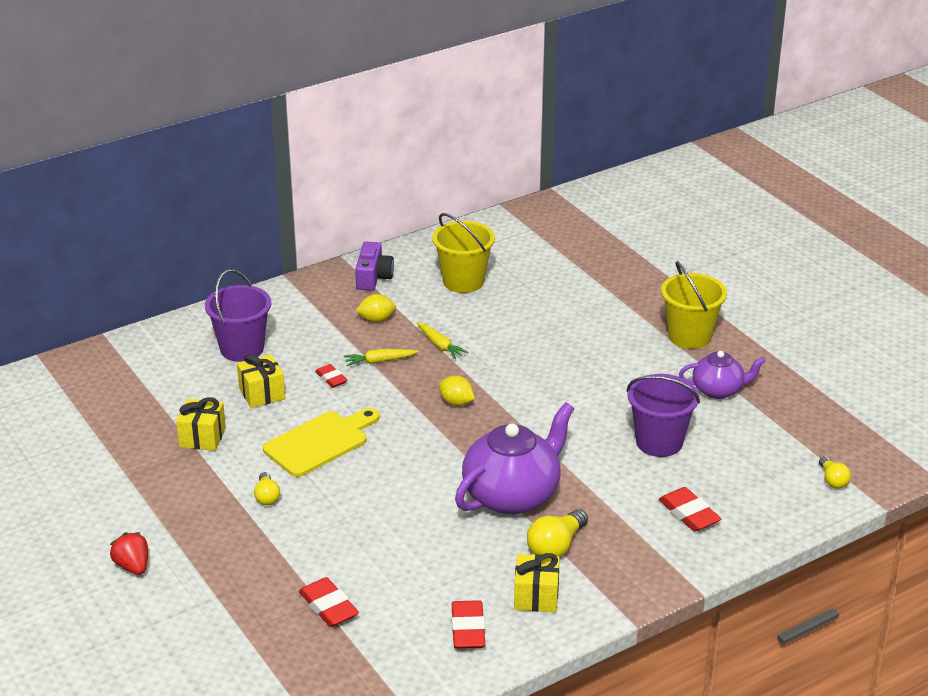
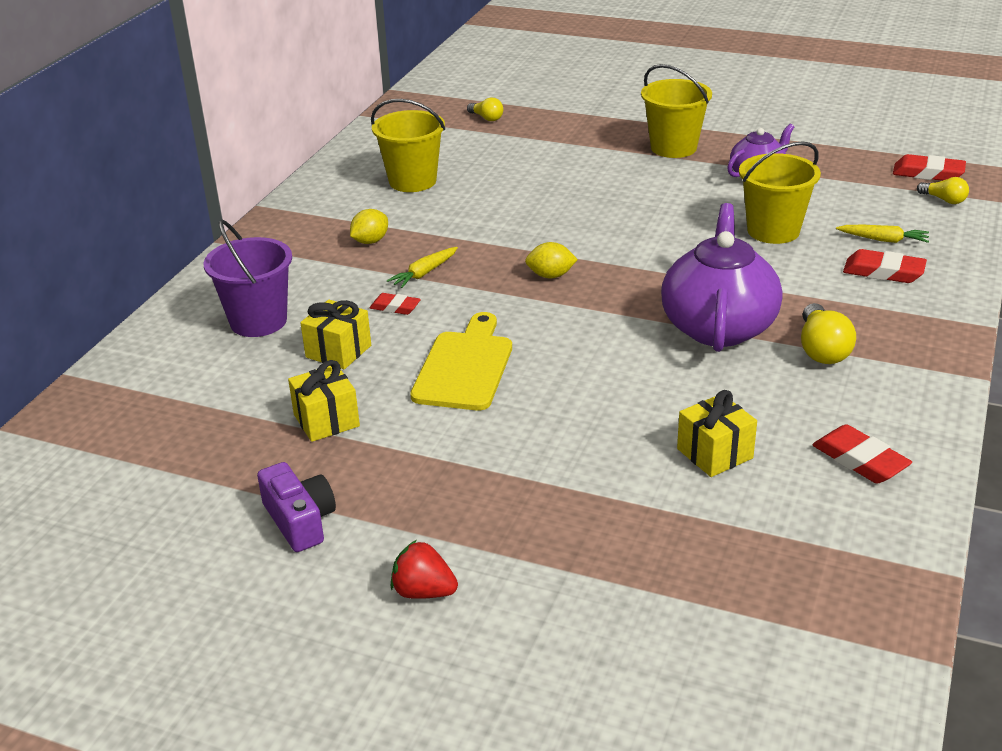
camera: 35 degrees left, 0 degrees up
(267, 496) = (480, 442): yellow light bulb -> yellow light bulb (486, 118)
(328, 607) = (699, 514): red eraser -> red eraser (928, 173)
(373, 277) = (317, 209): purple camera -> purple camera (300, 520)
(440, 345) = (465, 237): yellow carrot -> yellow carrot (883, 240)
(536, 596) = (872, 399): yellow gift -> yellow gift (714, 453)
(659, 442) = (773, 231): purple bucket -> yellow bucket

